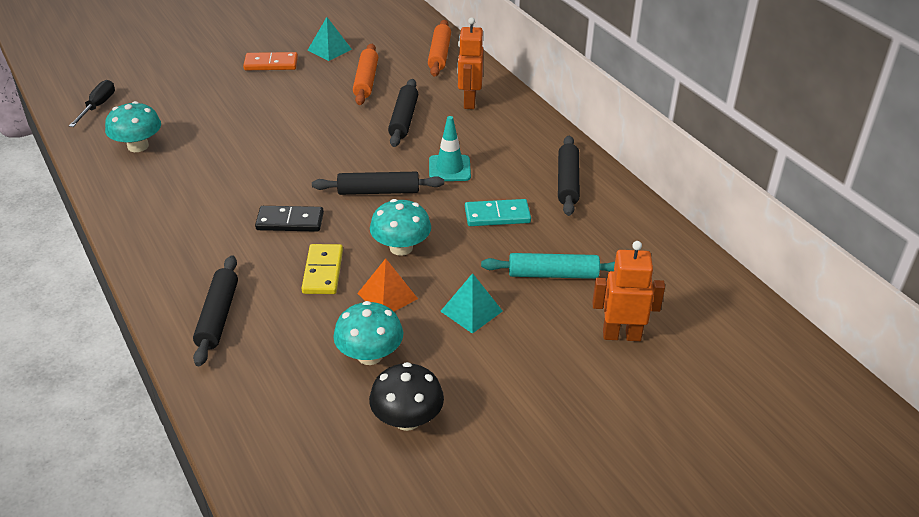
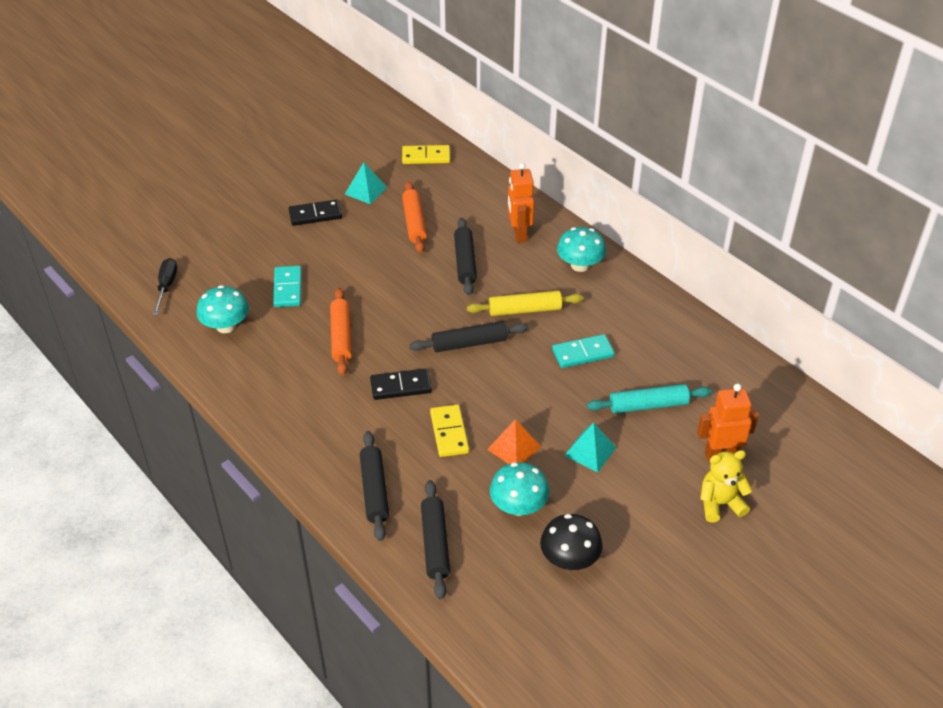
camera: 10 degrees left, 5 degrees up
(215, 121) = (288, 288): none -> turquoise domino
(271, 64) = (315, 215): orange domino -> black domino
(400, 29) = (426, 157): none -> yellow domino
(401, 247) = (509, 398): turquoise mushroom -> turquoise mushroom (580, 265)
(439, 55) = (473, 183): orange rolling pin -> orange rolling pin (341, 337)
(449, 168) = (525, 310): turquoise traffic cone -> yellow rolling pin
(568, 182) = (634, 309): black rolling pin -> black rolling pin (435, 544)
(604, 386) = (720, 504): none -> yellow teddy bear

